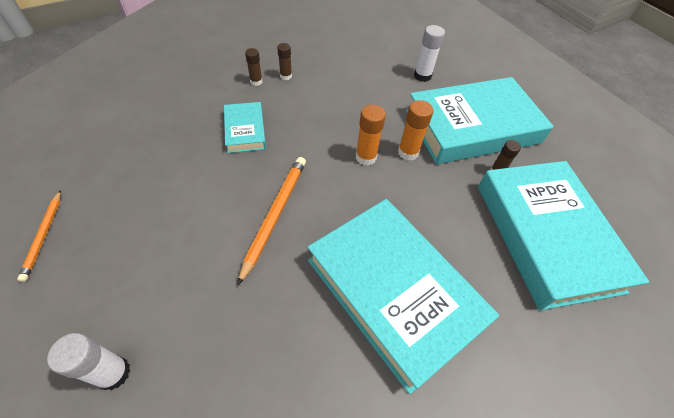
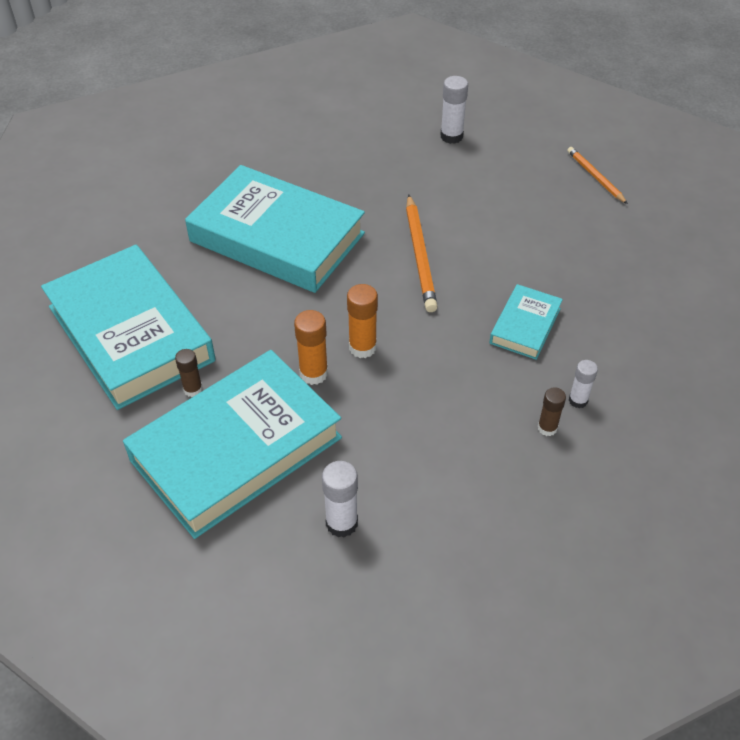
camera: 160 degrees right, 5 degrees down
(245, 130) = (525, 326): turquoise book -> turquoise book turned 60 degrees clockwise
(256, 81) = (578, 400): brown glue stick -> white glue stick

